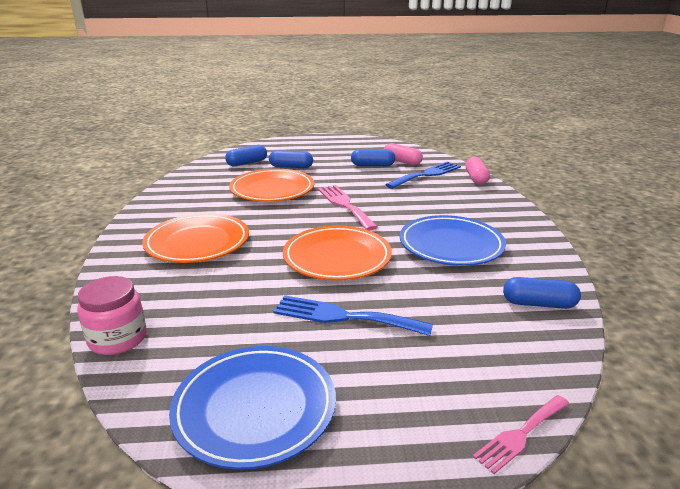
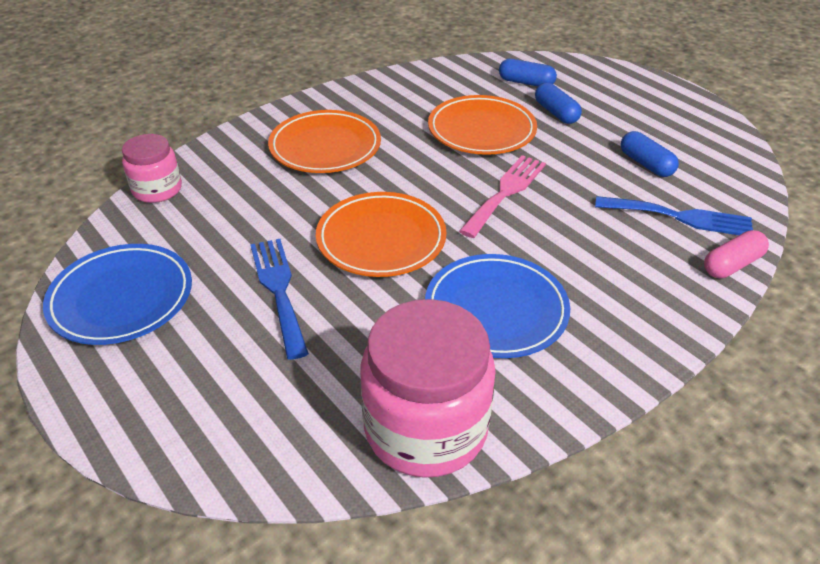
camera: 55 degrees right, 15 degrees up
(402, 162) = (694, 181): pink capsule -> none
(521, 434) = (181, 473): pink fork -> none
(539, 304) = (425, 428): blue capsule -> pink jar

